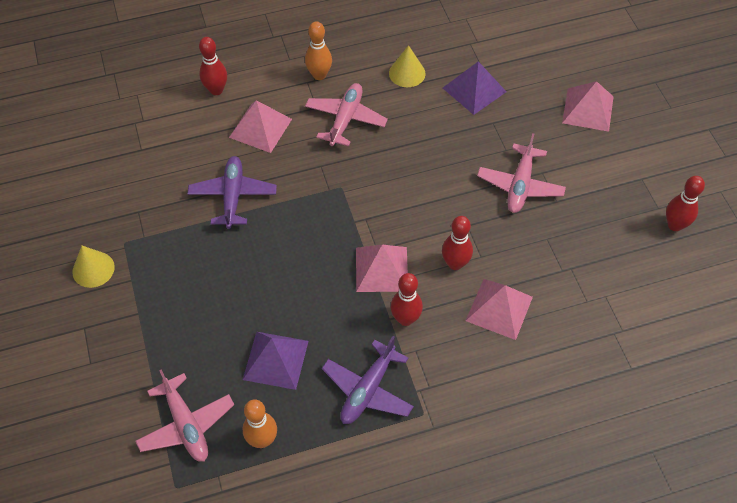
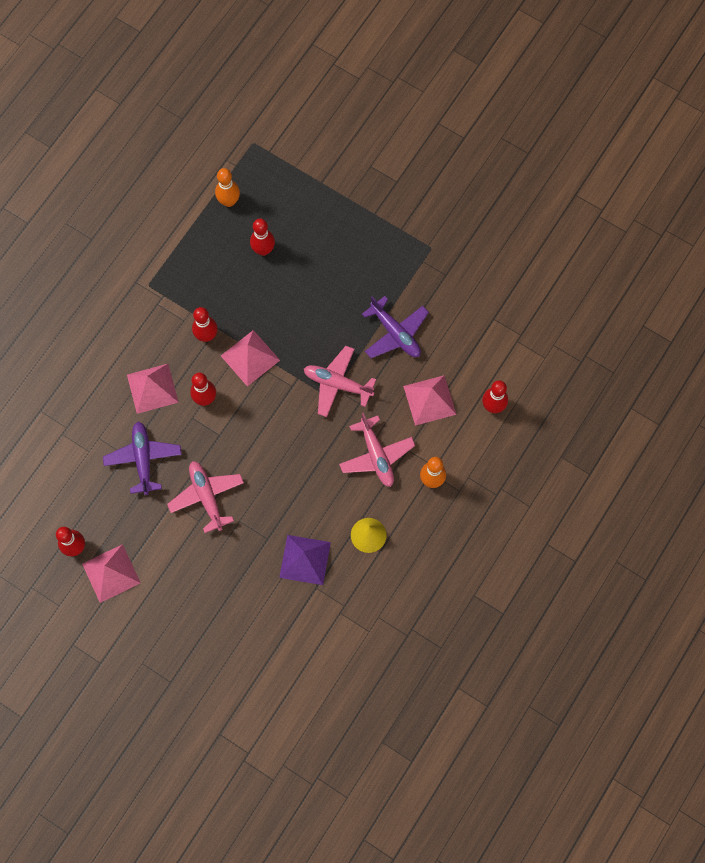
camera: 140 degrees right, 15 degrees up
(93, 269) = (431, 217): yellow cone -> none
(186, 425) = (280, 176): pink plane -> pink plane (337, 384)
(276, 360) = (263, 250): purple pyramid -> red bowling pin
(368, 389) = (192, 274): purple plane -> purple plane (143, 459)
(588, 109) = (205, 609): pink pyramid -> pink pyramid (111, 573)

